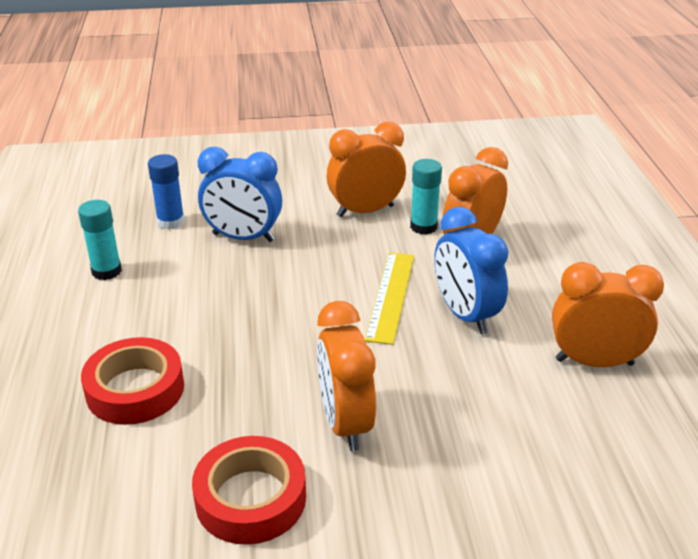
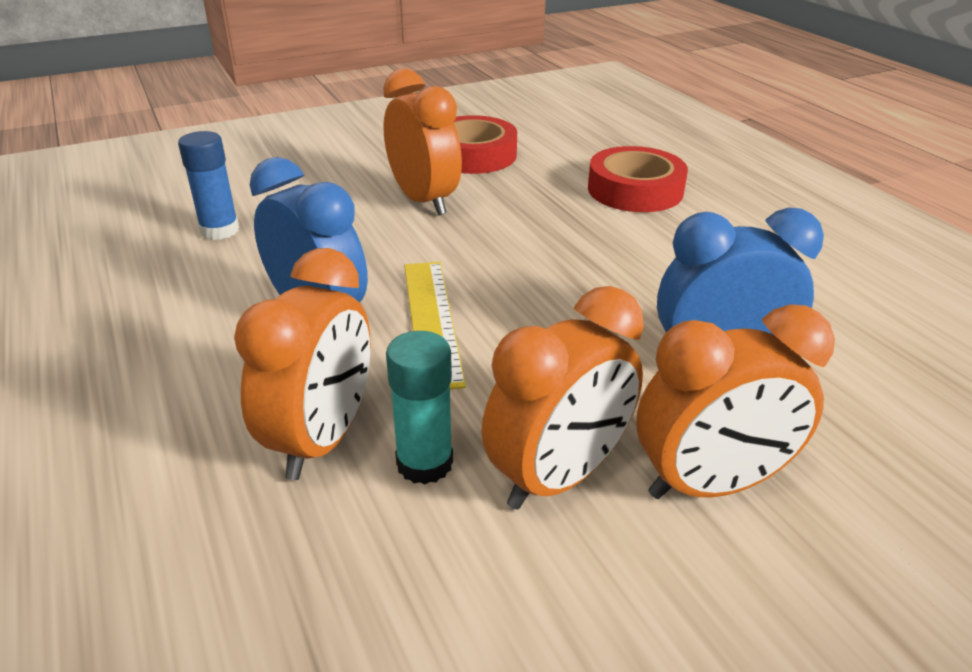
camera: 160 degrees right, 0 degrees up
(106, 271) = (826, 277): turquoise glue stick -> none
(171, 222) = (861, 366): blue glue stick -> blue glue stick (220, 230)
(594, 362) = (147, 293): orange clock -> orange clock (710, 484)

